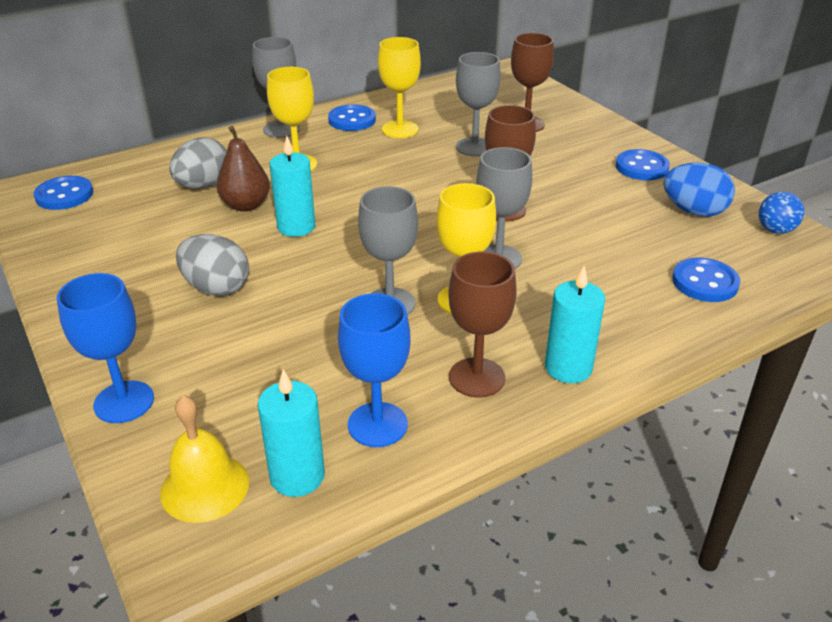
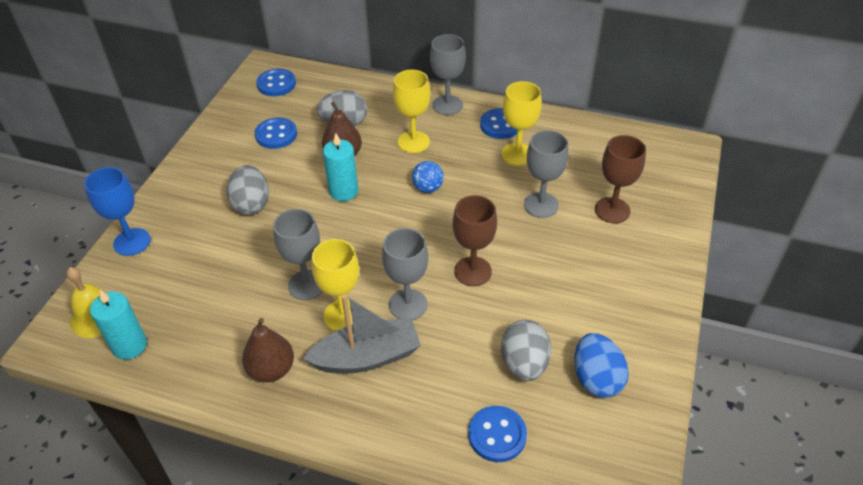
camera: 50 degrees right, 10 degrees up
(377, 424) = (193, 351): blue goblet -> none
(477, 377) = (271, 370): brown goblet -> brown pear
(534, 310) = (367, 357): none -> grey boat
(568, 368) = (320, 409): turquoise candle -> none
(640, 234) = (524, 364): none -> grey egg
(641, 167) = (629, 312): blue button -> blue button (276, 135)
(775, 230) = (627, 446): blue ball -> blue ball (428, 188)

